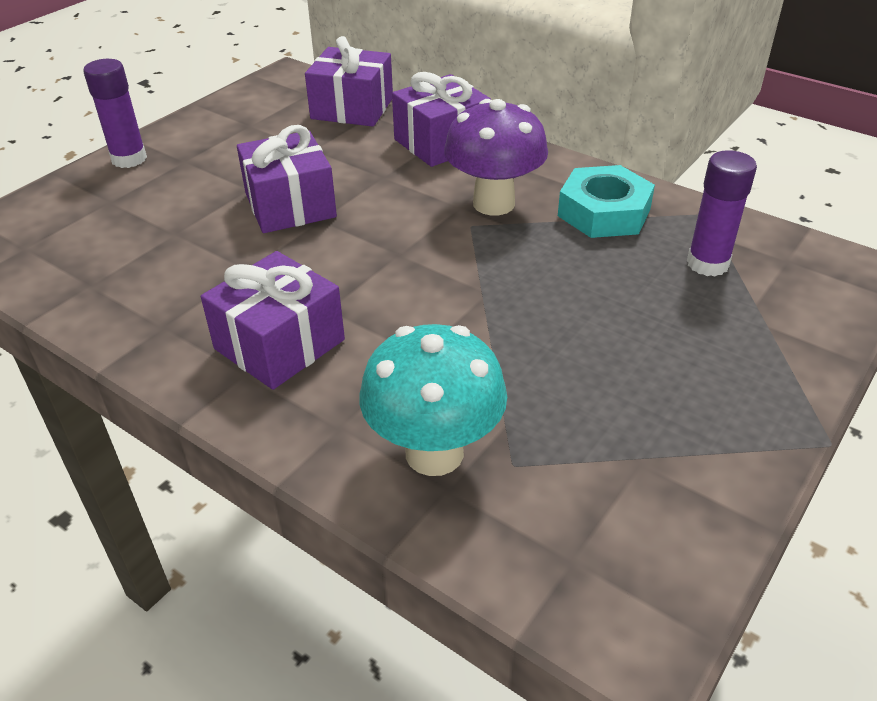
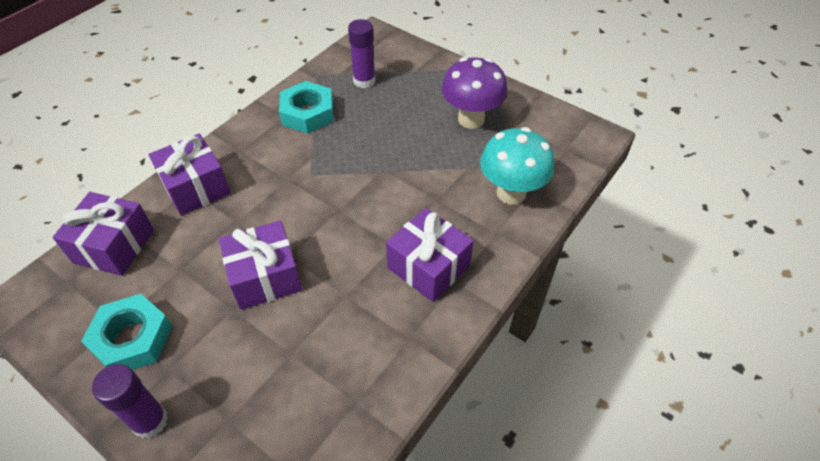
camera: 90 degrees left, 10 degrees up
(228, 136) = (132, 339): none -> turquoise nut
(493, 203) = (287, 162): purple mushroom -> purple mushroom (471, 119)

